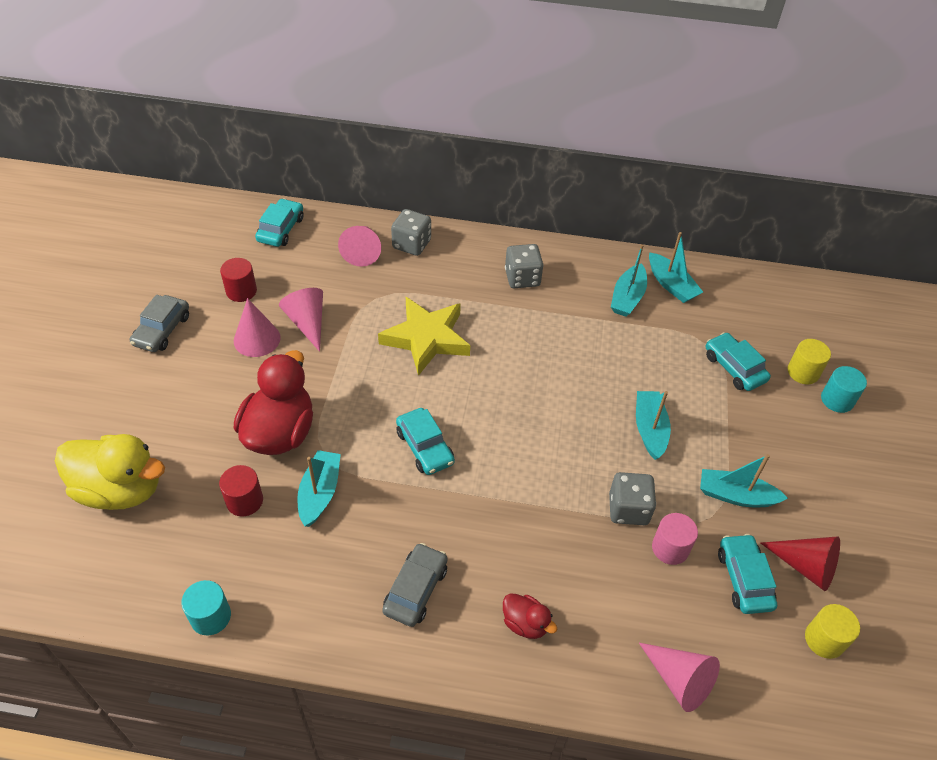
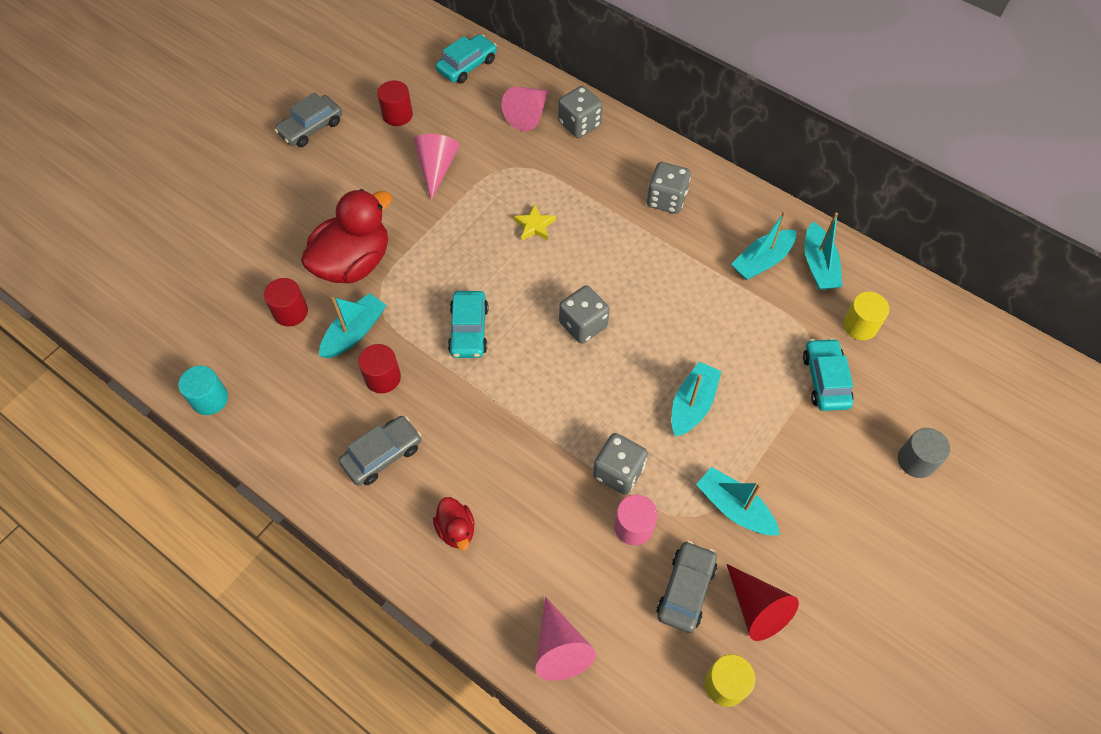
camera: 30 degrees right, 10 degrees up
(120, 489) = (202, 259): yellow duck -> none
(257, 339) = (384, 167): pink cone -> none
(372, 521) = (383, 377): none -> red cylinder
(426, 338) = (534, 225): yellow star -> yellow star, size x0.45
(520, 402) = (583, 325): none -> grey dice
(744, 579) = (685, 590): turquoise car -> grey car
(803, 372) = (899, 416): yellow cylinder -> yellow cylinder (860, 325)
(837, 400) = (916, 461): turquoise cylinder -> grey cylinder

